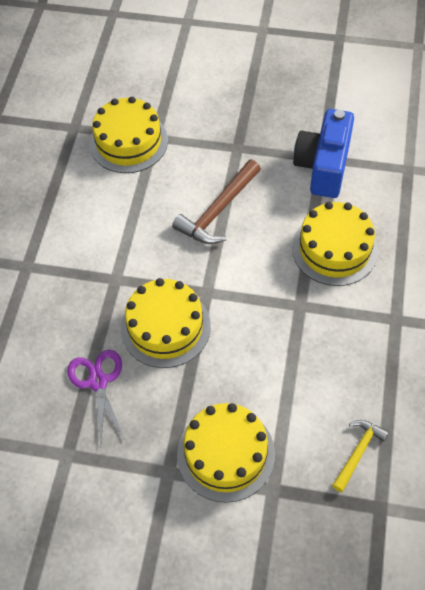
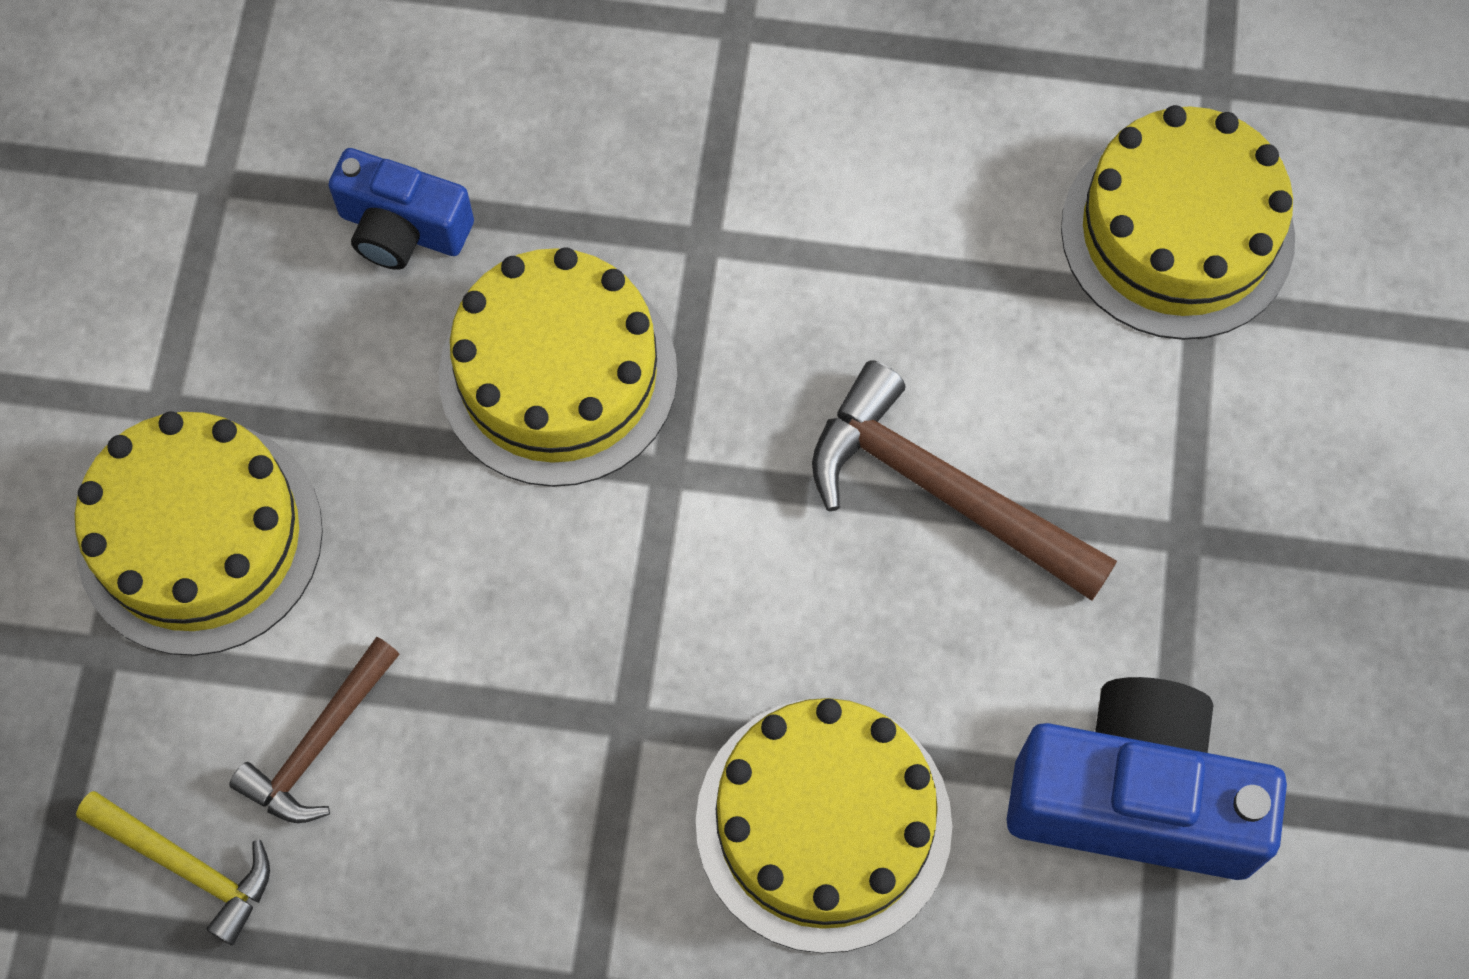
camera: 85 degrees right, 10 degrees up
(98, 382) = (402, 229): purple scissors -> blue camera
(309, 407) = (320, 742): none -> brown hammer

